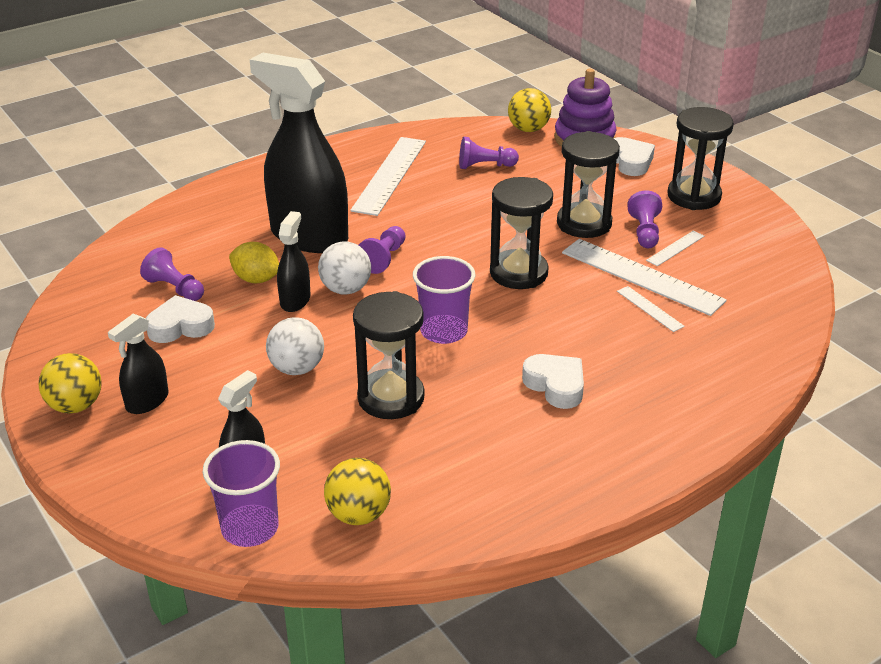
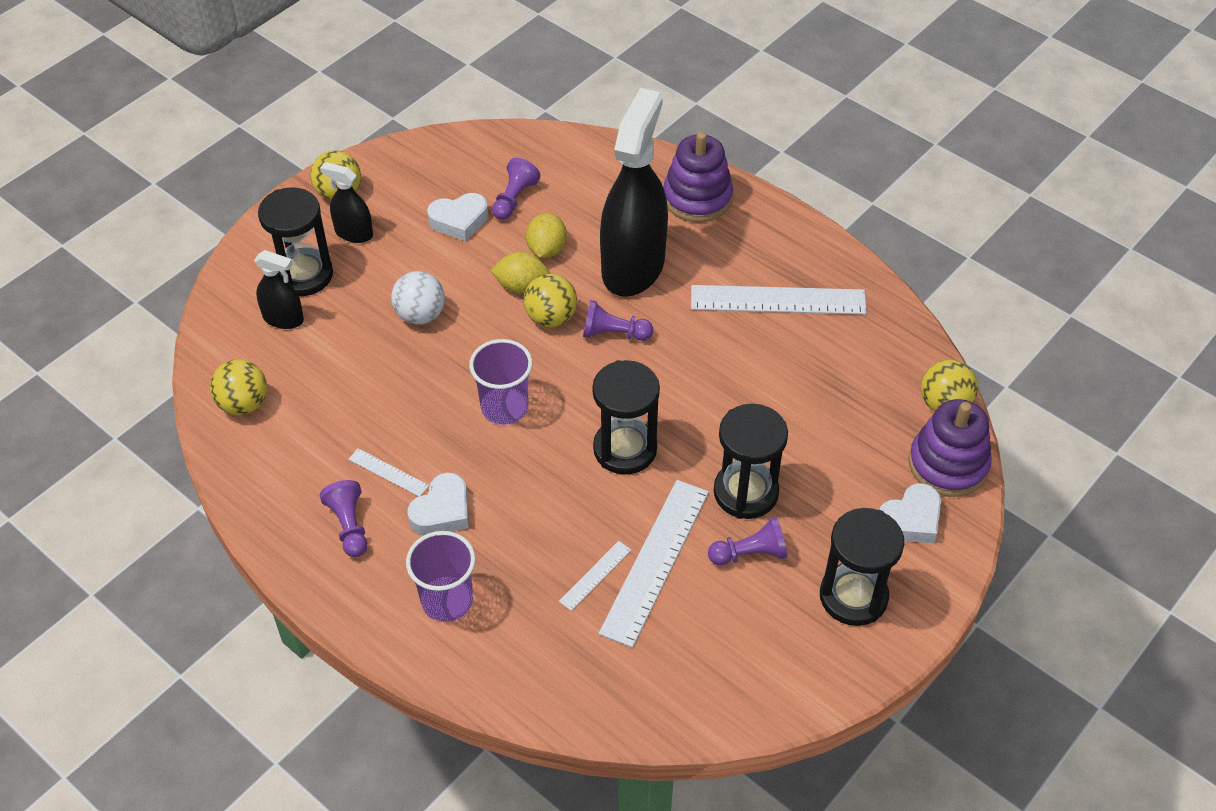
camera: 75 degrees right, 15 degrees up
(180, 326) = (459, 221): white heart -> white heart turned 105 degrees clockwise
(247, 191) = (697, 198): none -> purple stacking toy
(250, 528) = (218, 341): purple cup -> purple cup (447, 600)
(295, 300) = (521, 286): black spray bottle -> yellow lemon
(346, 289) = (551, 318): white ball -> yellow ball
(391, 398) = (395, 390): black hourglass -> black hourglass (304, 275)
(484, 166) = (835, 379): purple pawn -> purple pawn (349, 526)
(675, 248) = (725, 588): white ruler -> white ruler (388, 472)

